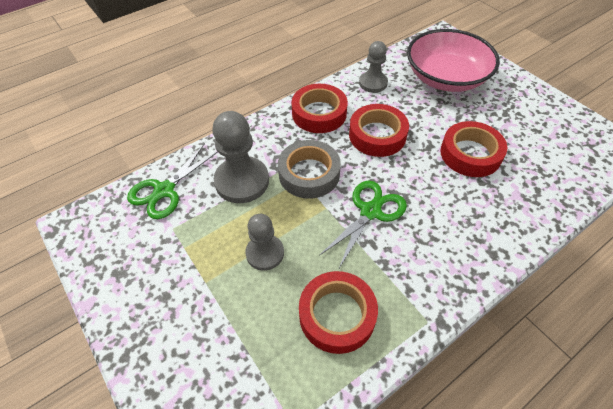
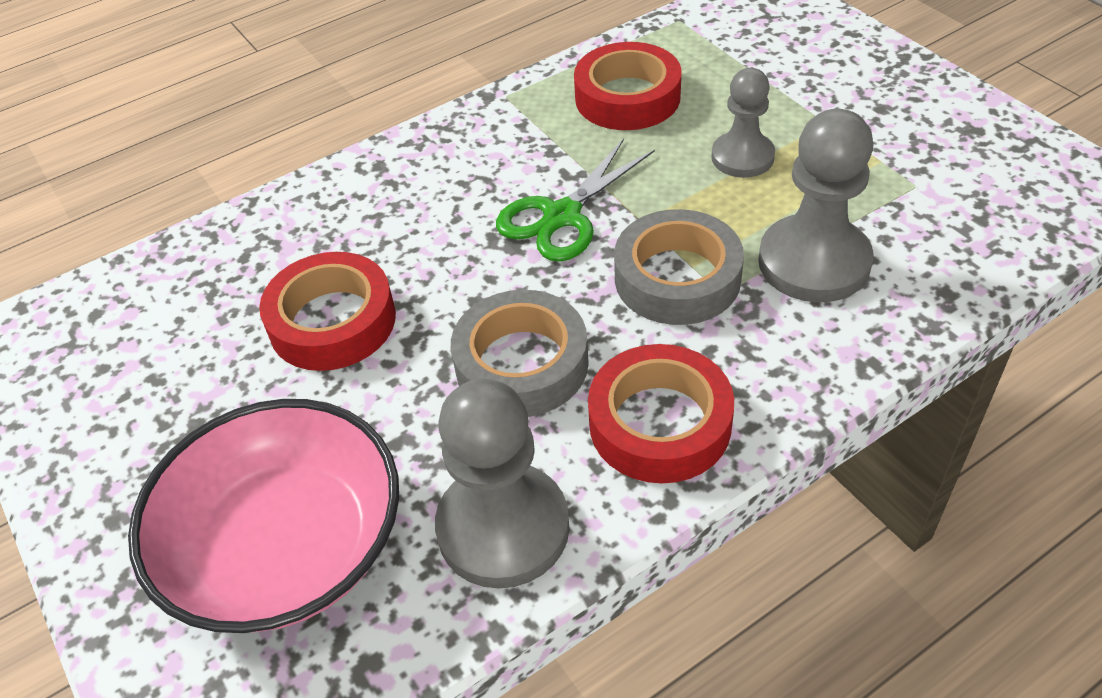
camera: 175 degrees left, 5 degrees down
(164, 190) = (966, 243): green scissors -> none
(373, 83) = (503, 528): grey pawn -> grey pawn, size x1.59
(377, 135) = (521, 364): red tape -> grey tape

